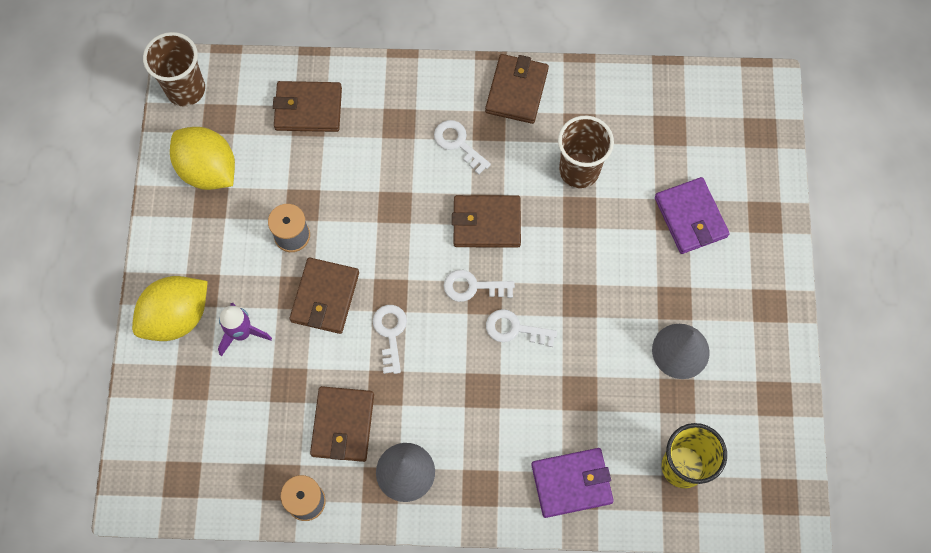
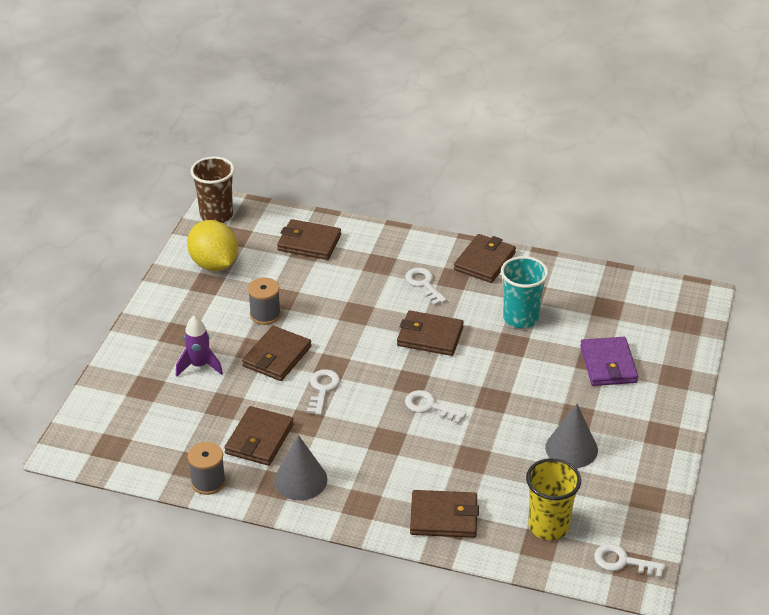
camera: 15 degrees right, 30 degrees down
(177, 317) = (151, 346): yellow lemon -> none
(472, 287) = (403, 373): white key -> white key (622, 562)
(571, 483) = (443, 517): purple wallet -> brown wallet
(579, 170) = (520, 318): brown cup -> turquoise cup

